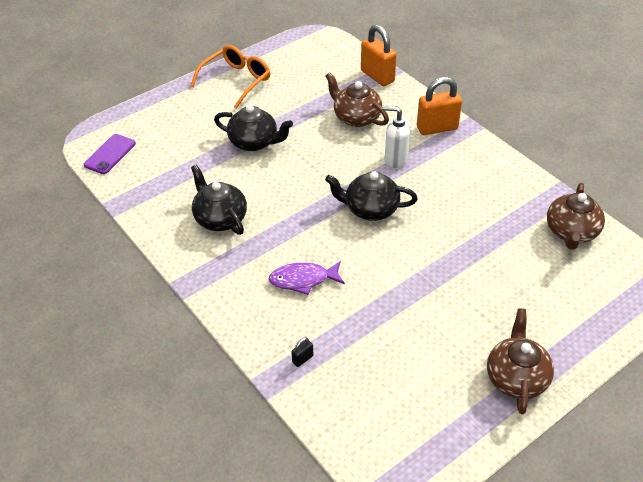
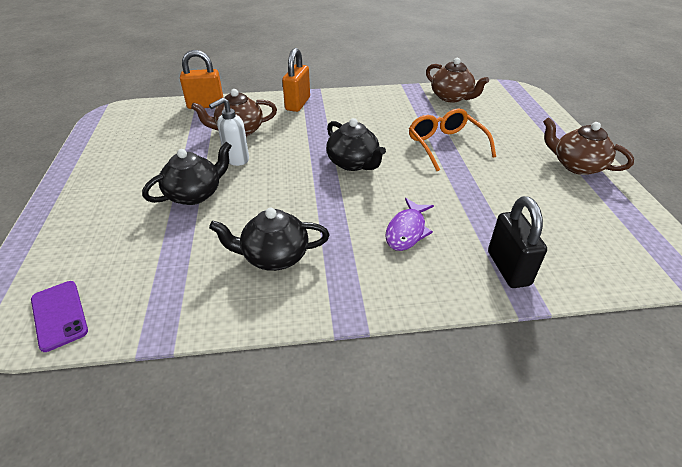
camera: 60 degrees left, 5 degrees down
(236, 81) = (94, 173): orange glasses -> orange glasses (445, 145)
(302, 359) = (508, 268): black padlock -> black padlock, size x2.37
(370, 209) = (353, 163): black teapot -> black teapot turned 75 degrees counterclockwise
(395, 159) = (309, 132): white soap dispenser -> white soap dispenser (236, 159)

